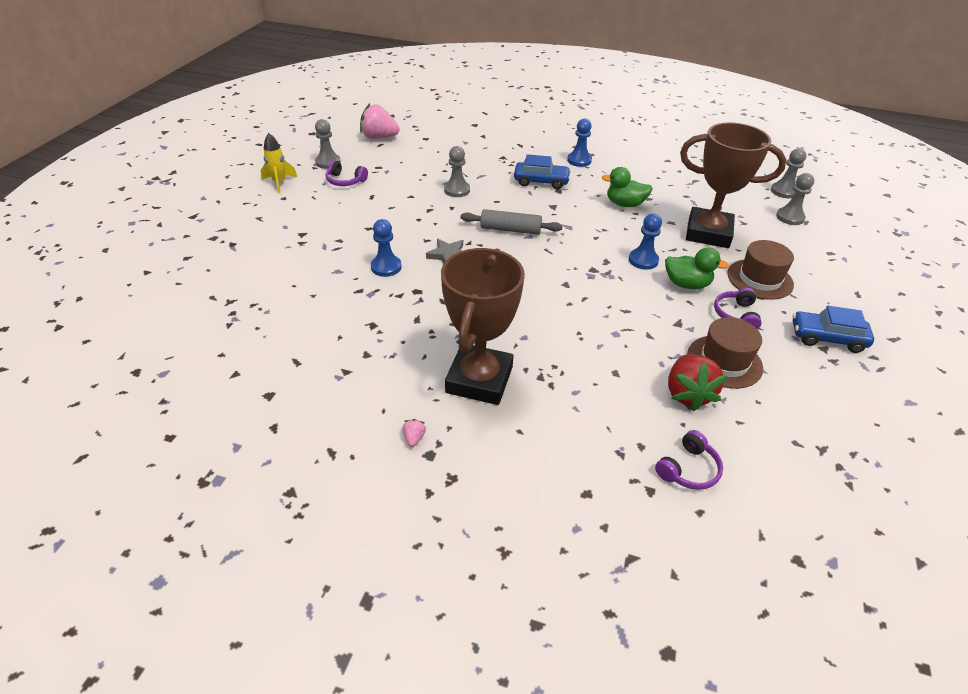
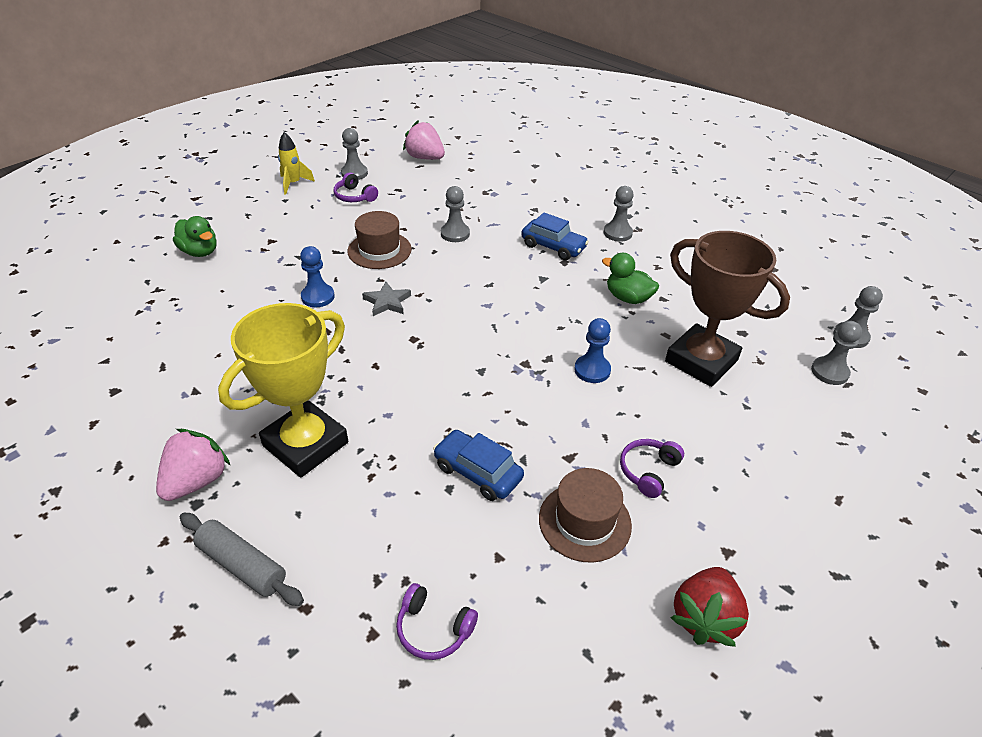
camera: 25 degrees right, 0 degrees up
(414, 438) = (196, 481): pink strawberry -> pink strawberry, size x2.44
(479, 380) = (305, 444): brown trophy -> yellow trophy
(510, 229) = (474, 292): grey rolling pin -> grey rolling pin (242, 565)
(579, 160) = (617, 233): blue pawn -> grey pawn
(686, 284) = (619, 414): green duck -> green duck (200, 252)
(687, 394) = (508, 543): red strawberry -> red strawberry (704, 618)
(688, 469) = (433, 629): purple headphones -> purple headphones turned 45 degrees clockwise
(760, 279) = (718, 437): brown hat -> brown hat (379, 250)
(827, 338) = (743, 541): blue car -> blue car (478, 472)

